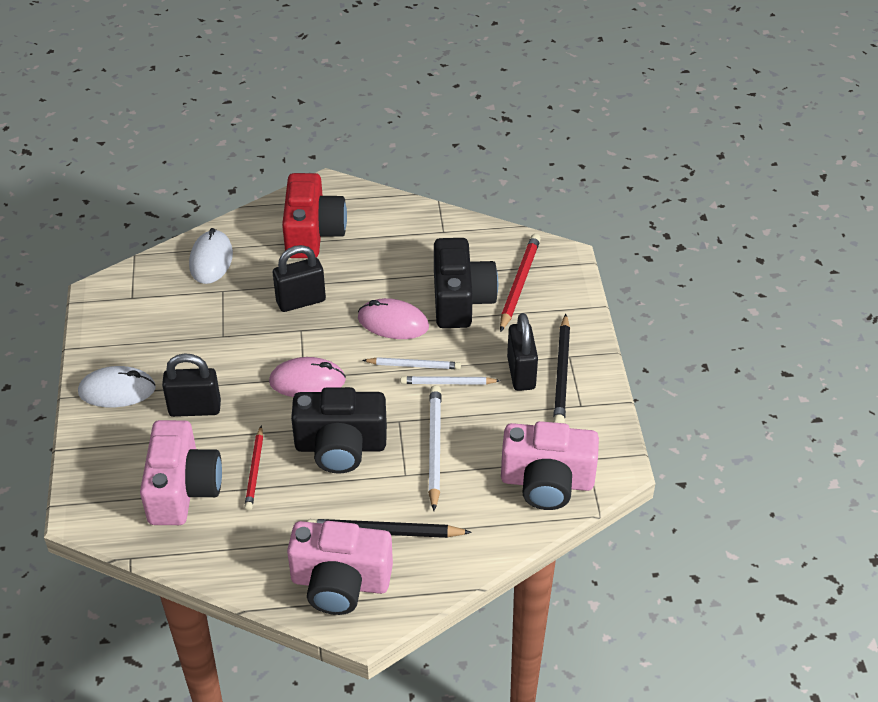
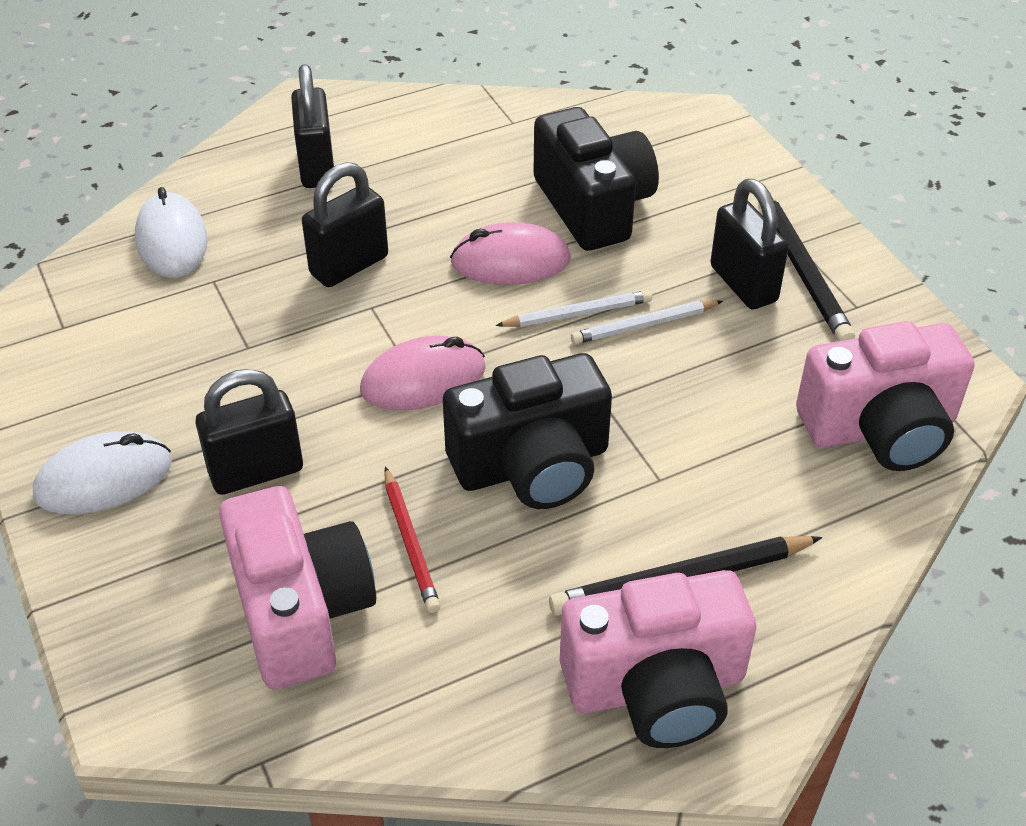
camera: 20 degrees left, 0 degrees up
(313, 233) = (317, 167): red camera -> black padlock
(434, 447) = (680, 425): white pencil -> none
(519, 284) = (664, 165): red pencil -> none

